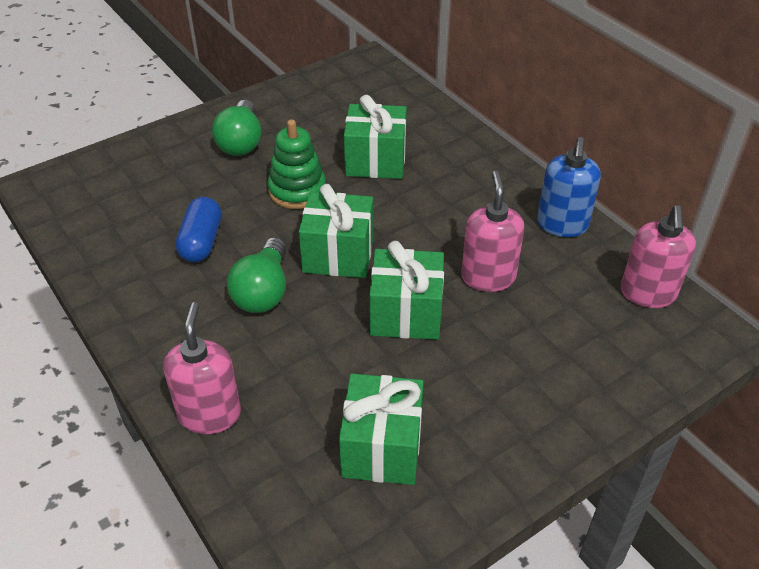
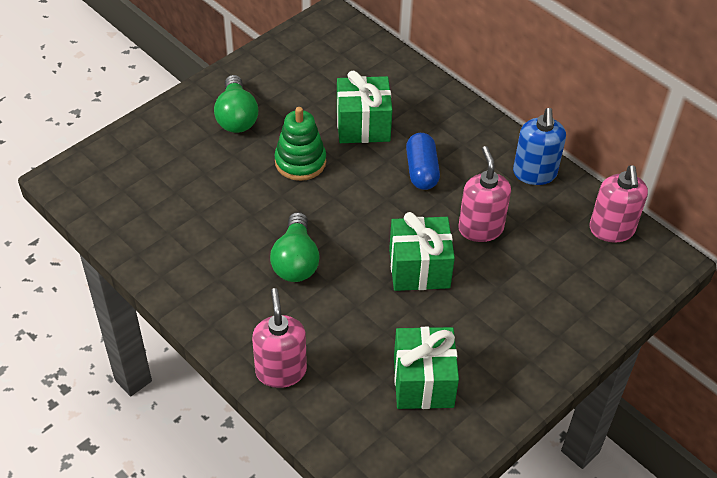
camera: 10 degrees left, 5 degrees up
(201, 242) = (229, 220): blue capsule -> blue capsule (422, 170)
(338, 255) = (351, 220): green gift -> none

